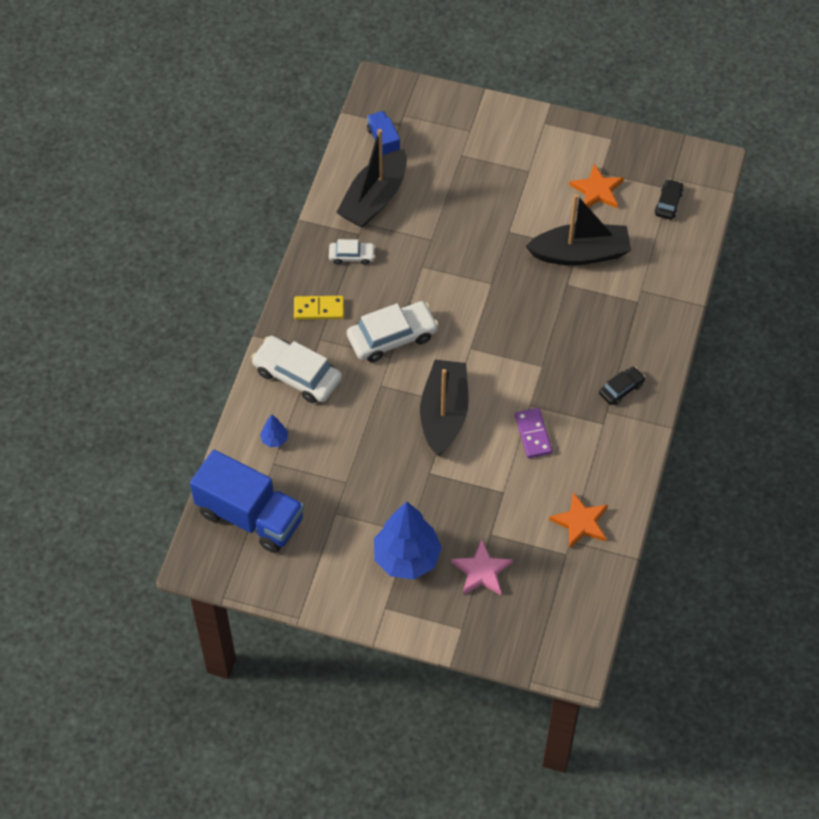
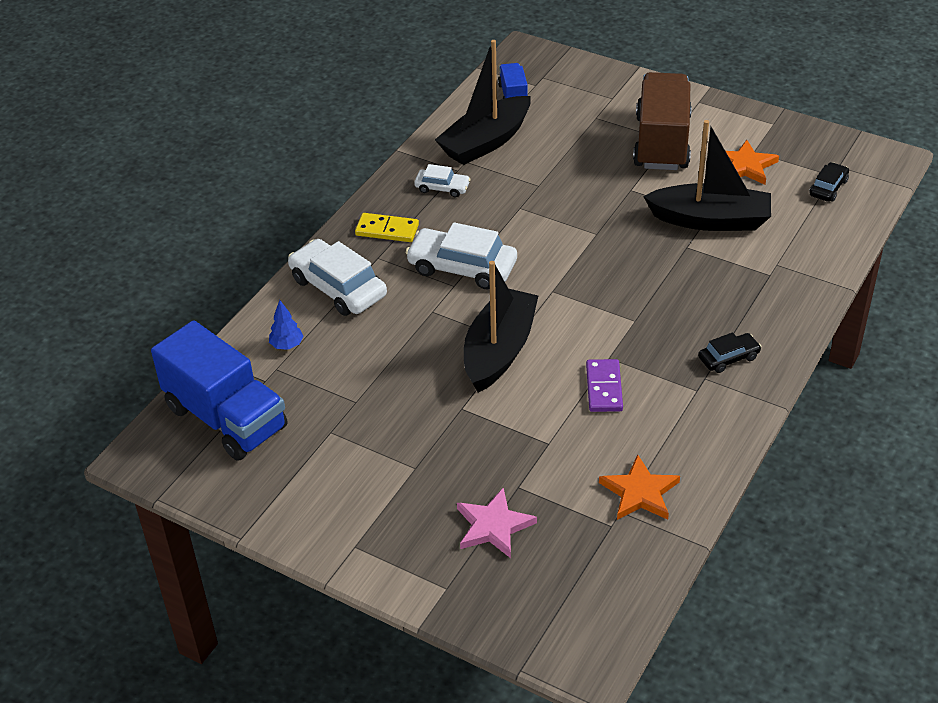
camera: 15 degrees right, 15 degrees down
(392, 337) = (462, 267): white car -> white car turned 150 degrees counterclockwise
(407, 558) = (401, 495): blue tree -> none
(523, 175) = (661, 143): none -> brown truck

